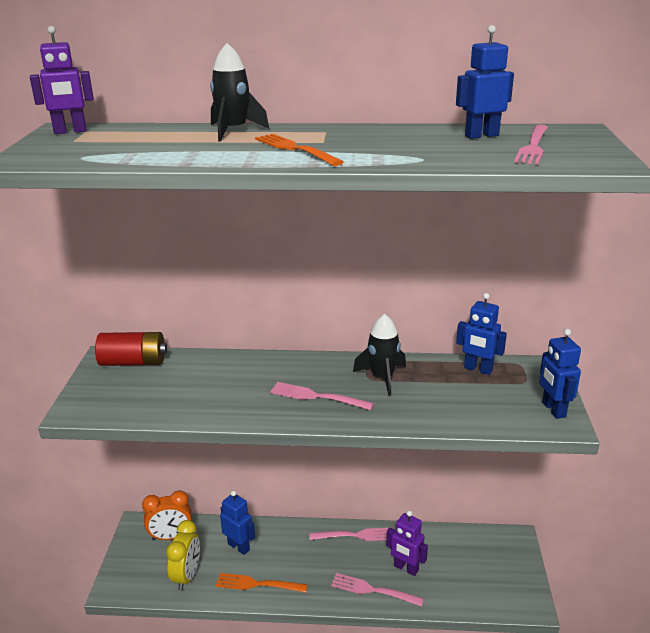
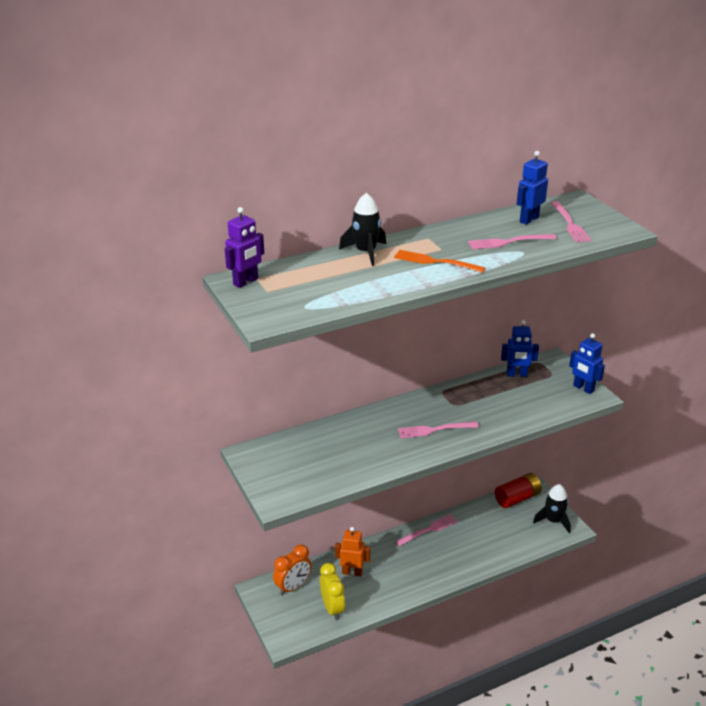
camera: 30 degrees left, 5 degrees up
(133, 362) = (274, 450): red battery -> red battery (517, 498)
(239, 547) = (352, 572): blue robot -> orange robot
(257, 584) = (389, 591): orange fork -> none
(373, 590) = (470, 561): pink fork -> pink fork (508, 242)
(382, 377) = (462, 401): black rocket -> black rocket (553, 521)
(405, 568) = (480, 538): purple robot -> none

